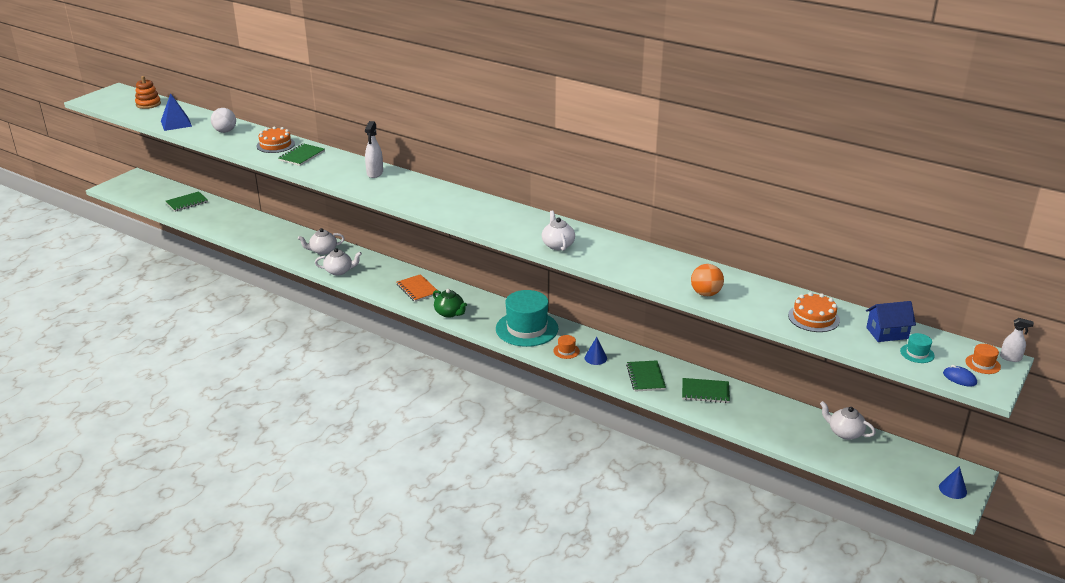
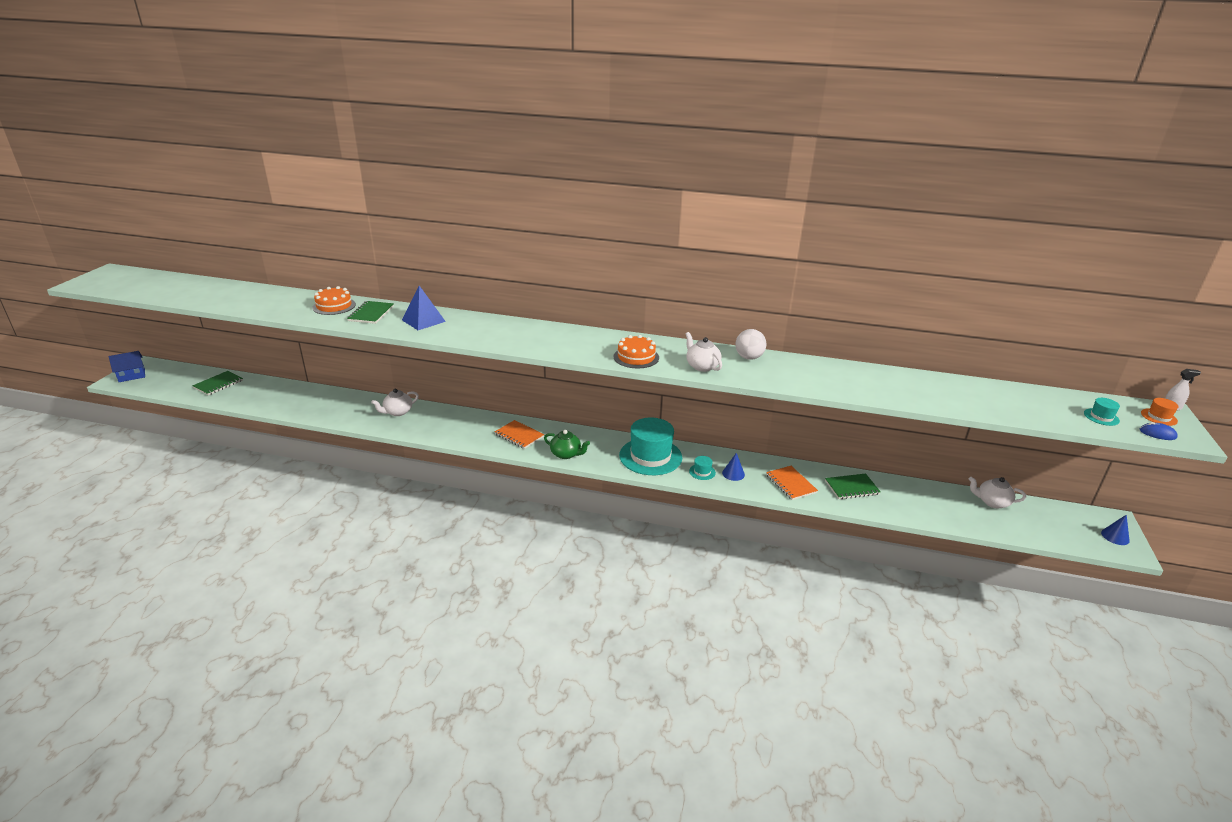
camera: 20 degrees left, 0 degrees up
(148, 104) = (158, 281): orange stacking toy -> none
(176, 123) = (203, 297): blue pyramid -> blue pyramid (423, 320)
(225, 131) = (267, 299): white ball -> white ball (749, 357)
(339, 271) = (427, 430): white teapot -> none
(375, 173) = (463, 321): white spray bottle -> none
(566, 351) = (702, 472): orange hat -> turquoise hat
(645, 377) = (791, 484): green notebook -> orange notebook
(705, 293) = (877, 392): orange ball -> none
(813, 318) = (988, 399): orange cake -> orange cake (636, 357)
(887, 333) = (1058, 402): blue house -> blue house (132, 376)

